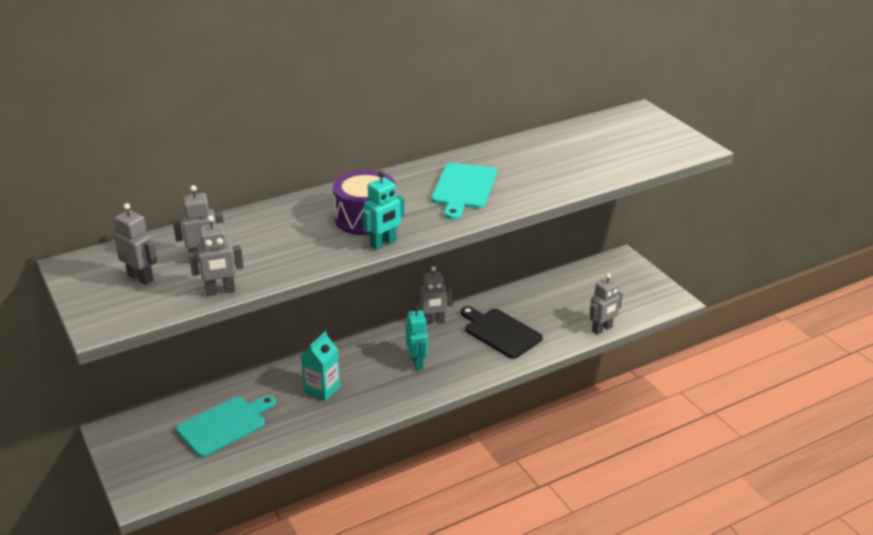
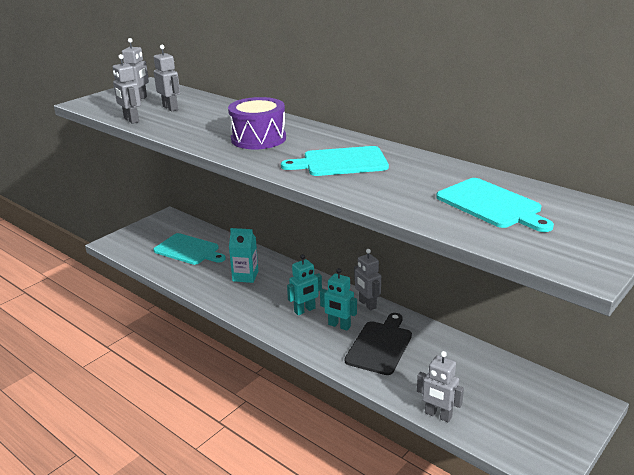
camera: 70 degrees right, 5 degrees down
(383, 243) = (222, 151): turquoise robot -> turquoise robot (339, 326)
(590, 149) = (491, 205): none -> turquoise cutting board

